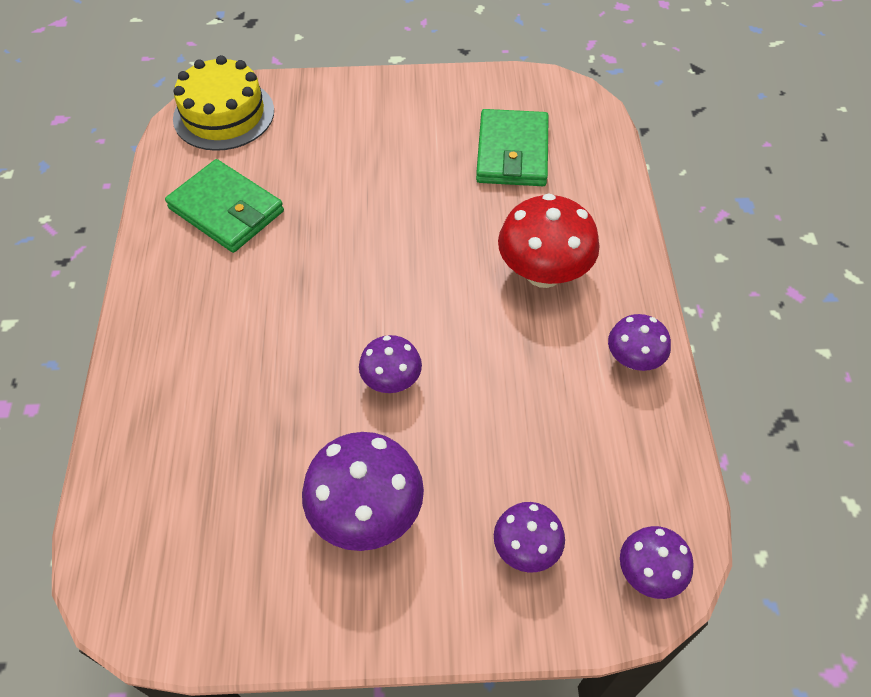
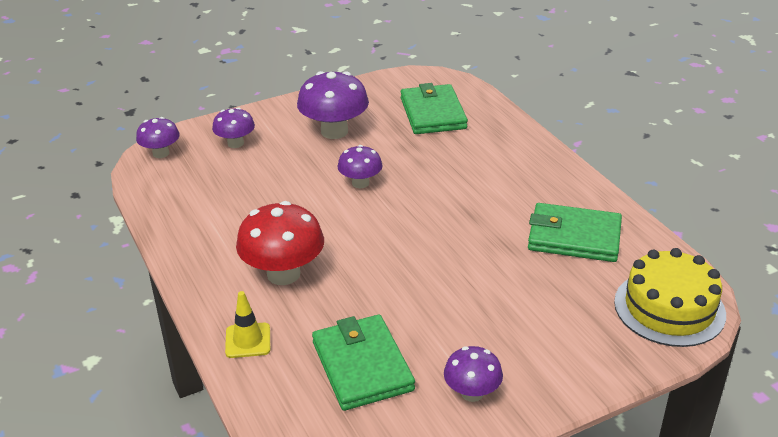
camera: 155 degrees right, 20 degrees down
(200, 494) = (433, 113): none -> green wallet
(604, 209) = (248, 340): none -> yellow traffic cone
(633, 359) = (192, 241): purple mushroom -> purple mushroom (472, 393)

